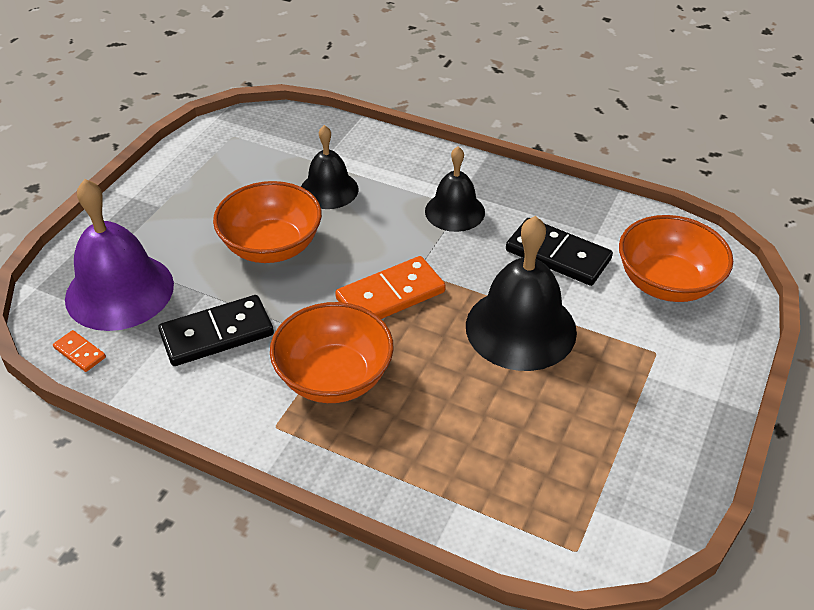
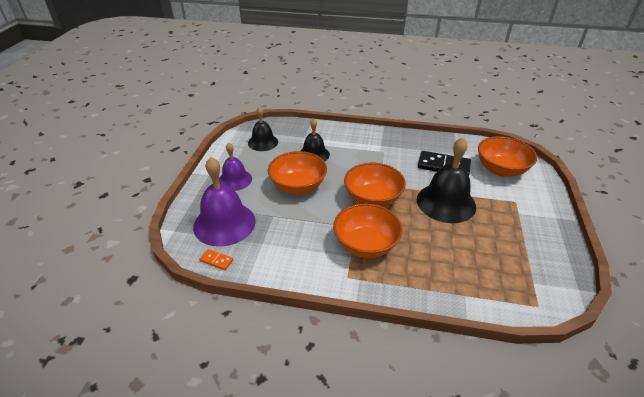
camera: 15 degrees left, 5 degrees down
(171, 214) = (235, 180): none -> purple bell
(217, 334) = (290, 235): black domino -> none
(390, 295) = (372, 199): orange domino -> orange bowl
(454, 211) = (382, 154): black bell -> black bell (263, 142)

